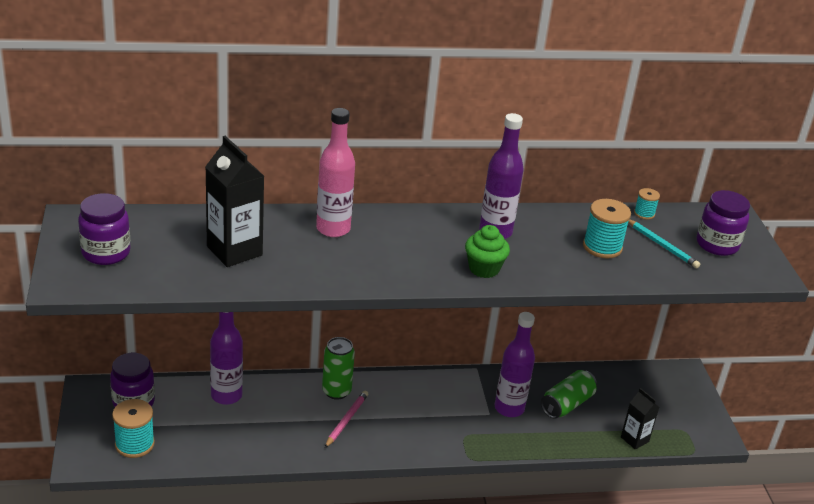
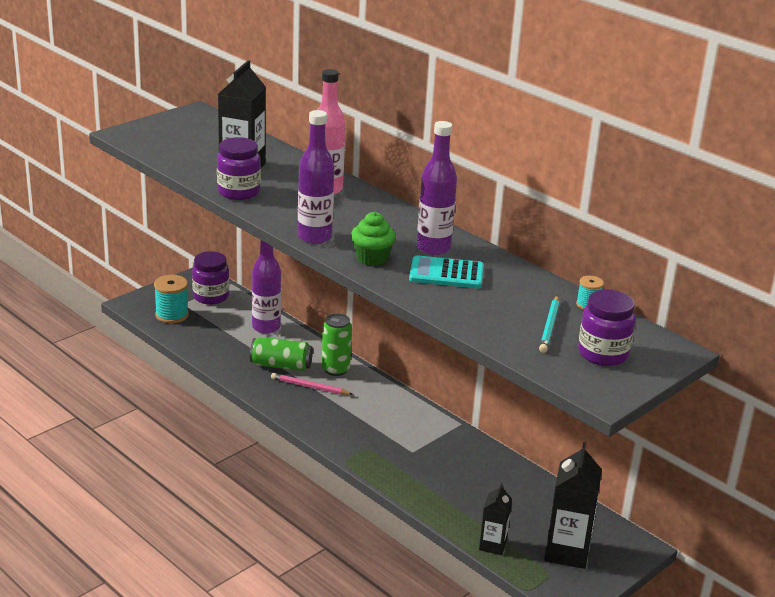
camera: 55 degrees right, 5 degrees down
(106, 253) = (175, 133): purple jar -> purple jar (238, 192)
(346, 420) = (309, 387): pink pencil -> pink pencil turned 150 degrees counterclockwise
(509, 408) = (434, 459): purple bottle -> purple bottle (314, 237)
(542, 247) = (446, 273): none -> turquoise calculator
(567, 404) = (484, 489): green can -> green can (281, 365)
(602, 247) = (495, 299): turquoise spool -> none
(667, 408) = (567, 552): none -> black carton

